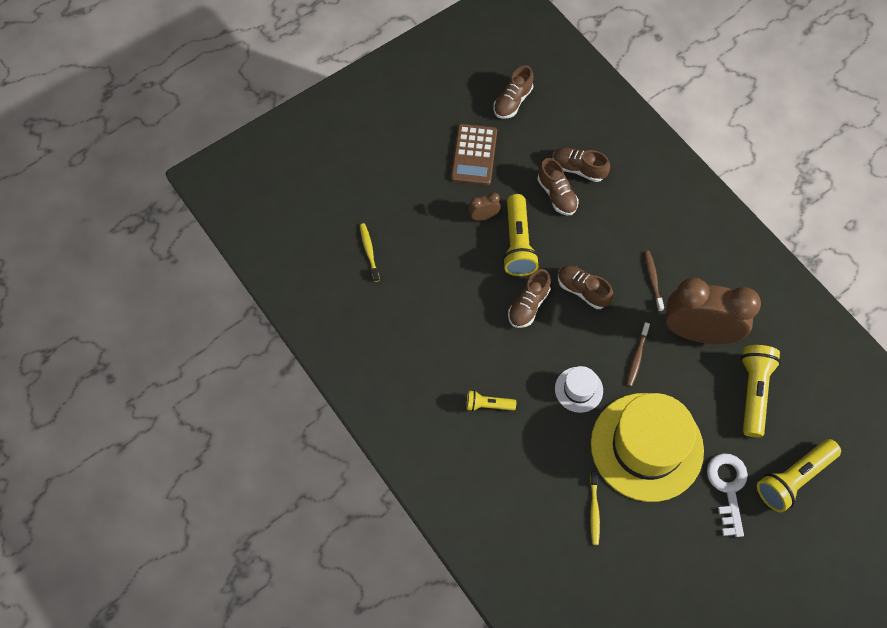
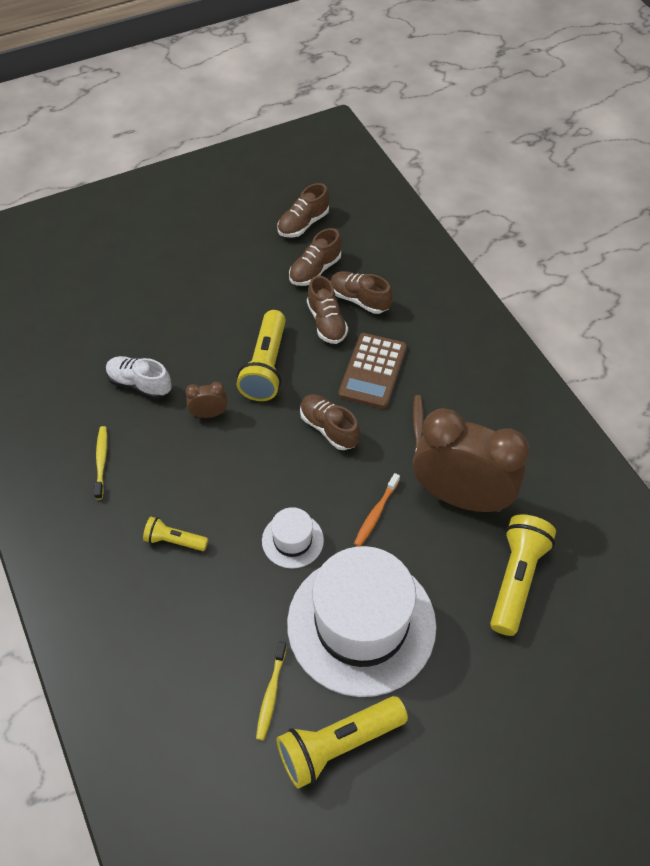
camera: 10 degrees right, 10 degrees down
(369, 251) = (91, 350): yellow toothbrush -> yellow toothbrush (101, 461)
(419, 276) = (139, 384): none -> white shoe
(474, 155) = (243, 270): brown calculator -> brown calculator (373, 371)
(483, 216) = (235, 333): brown clock -> brown clock (209, 414)
(528, 305) = (258, 435): brown shoe -> brown shoe (315, 270)
(637, 357) = (376, 514): brown toothbrush -> orange toothbrush
(646, 446) = (361, 624): yellow hat -> white hat
(727, 487) = (457, 695): white key -> none
(793, 479) = (549, 699): yellow flashlight -> yellow flashlight (338, 745)

